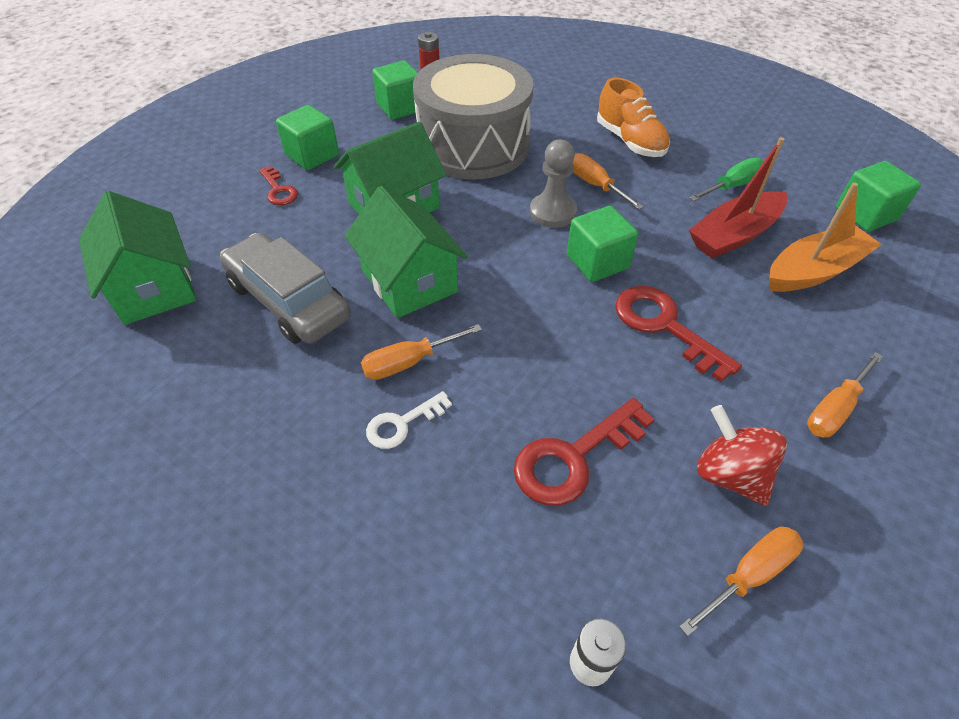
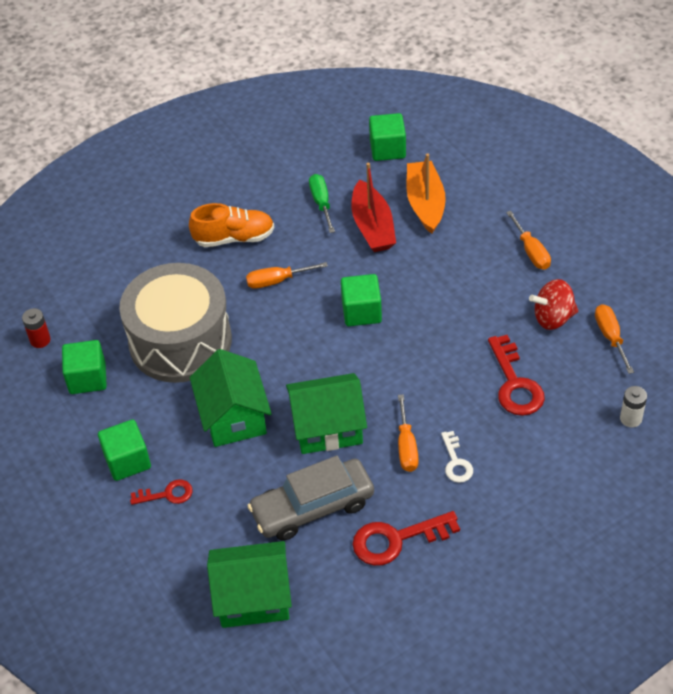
camera: 65 degrees left, 0 degrees up
(552, 212) = (295, 318): grey pawn -> none
(664, 326) = (436, 300): red key -> red key (396, 539)

